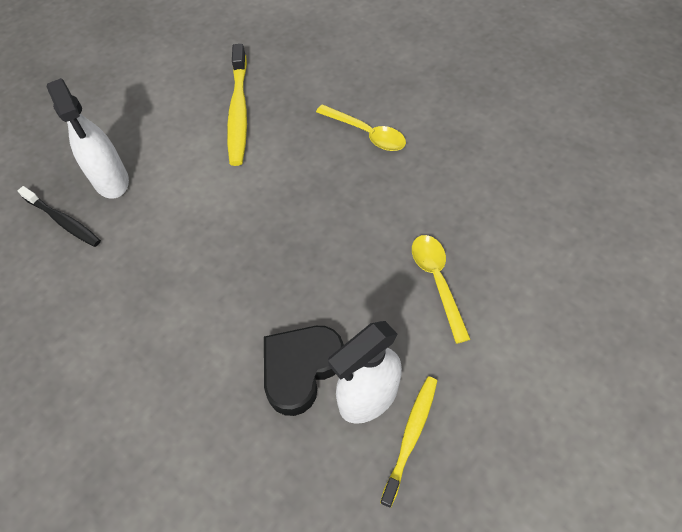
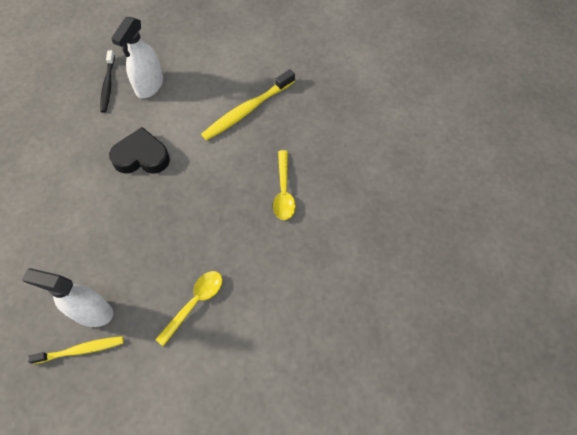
camera: 50 degrees right, 5 degrees up
(301, 369) = (89, 266): black heart -> black heart (142, 156)

